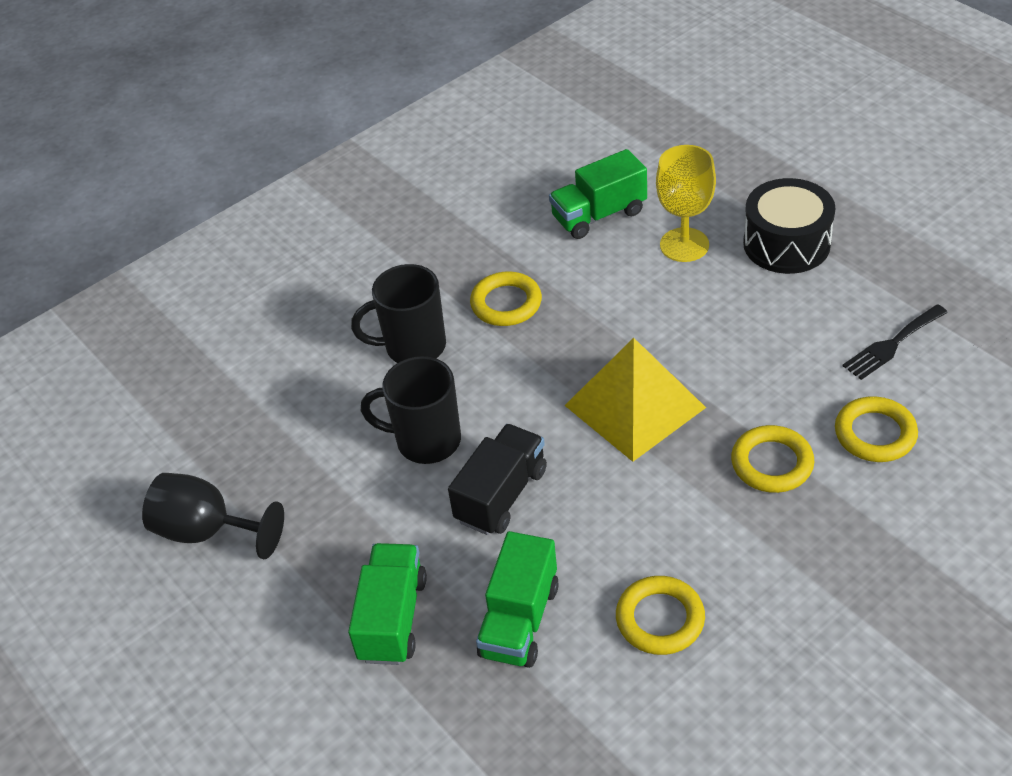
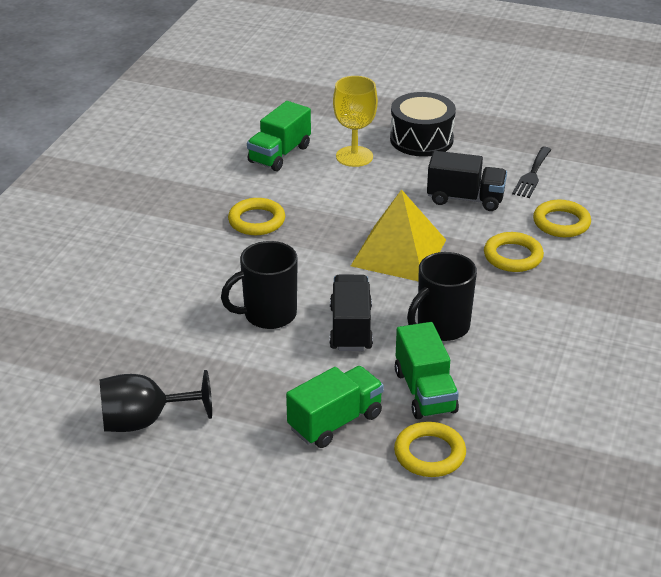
camera: 35 degrees left, 10 degrees down
(392, 618) = (335, 422): green truck -> green truck turned 75 degrees clockwise
(413, 347) = (209, 264): black mug -> black mug (441, 327)
(660, 619) = (515, 359): yellow ring -> yellow ring (429, 454)
(776, 353) = (465, 199): none -> black truck

